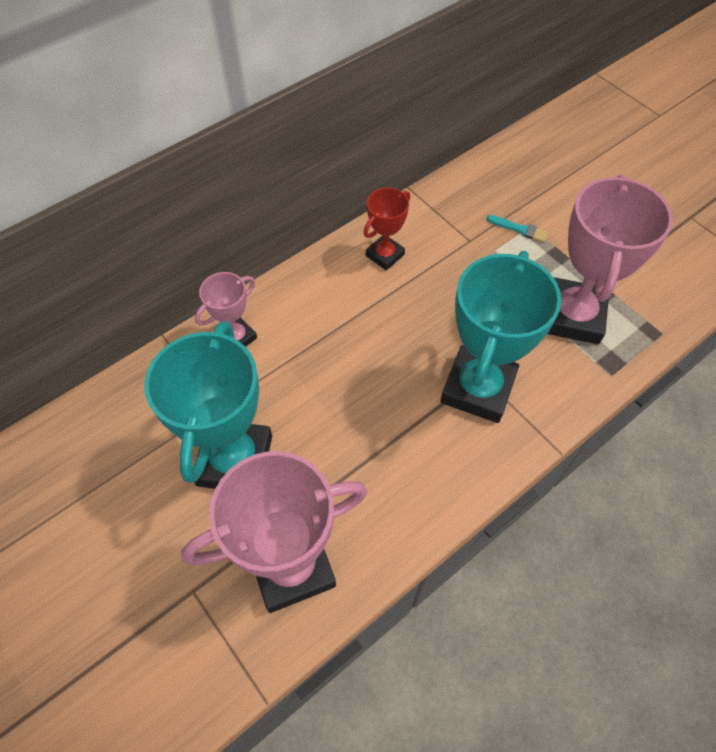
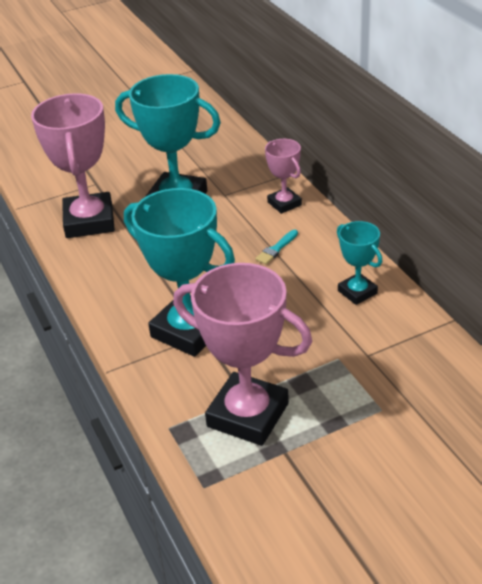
camera: 105 degrees right, 20 degrees down
(385, 255) = (357, 292): red trophy -> turquoise trophy
(520, 229) = (377, 398): turquoise brush -> turquoise brush (276, 249)

